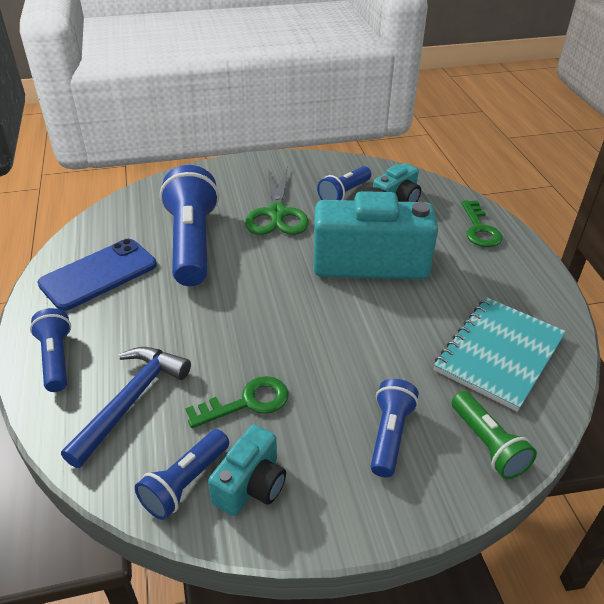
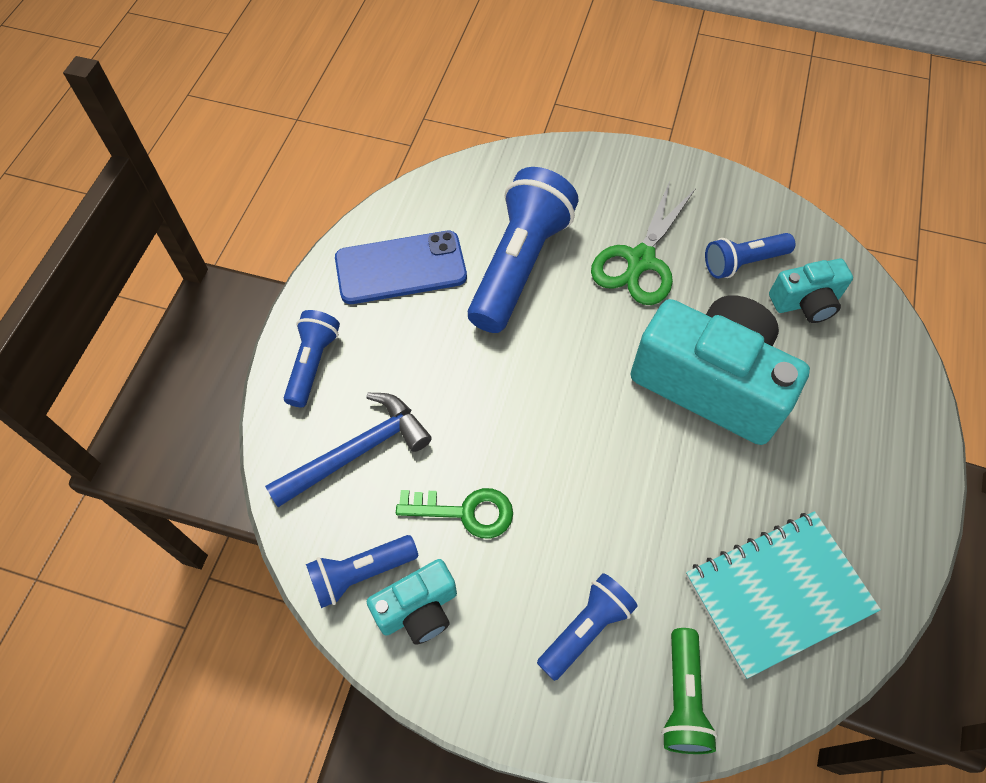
camera: 30 degrees right, 20 degrees up
(479, 229) = (886, 398): green key -> none

